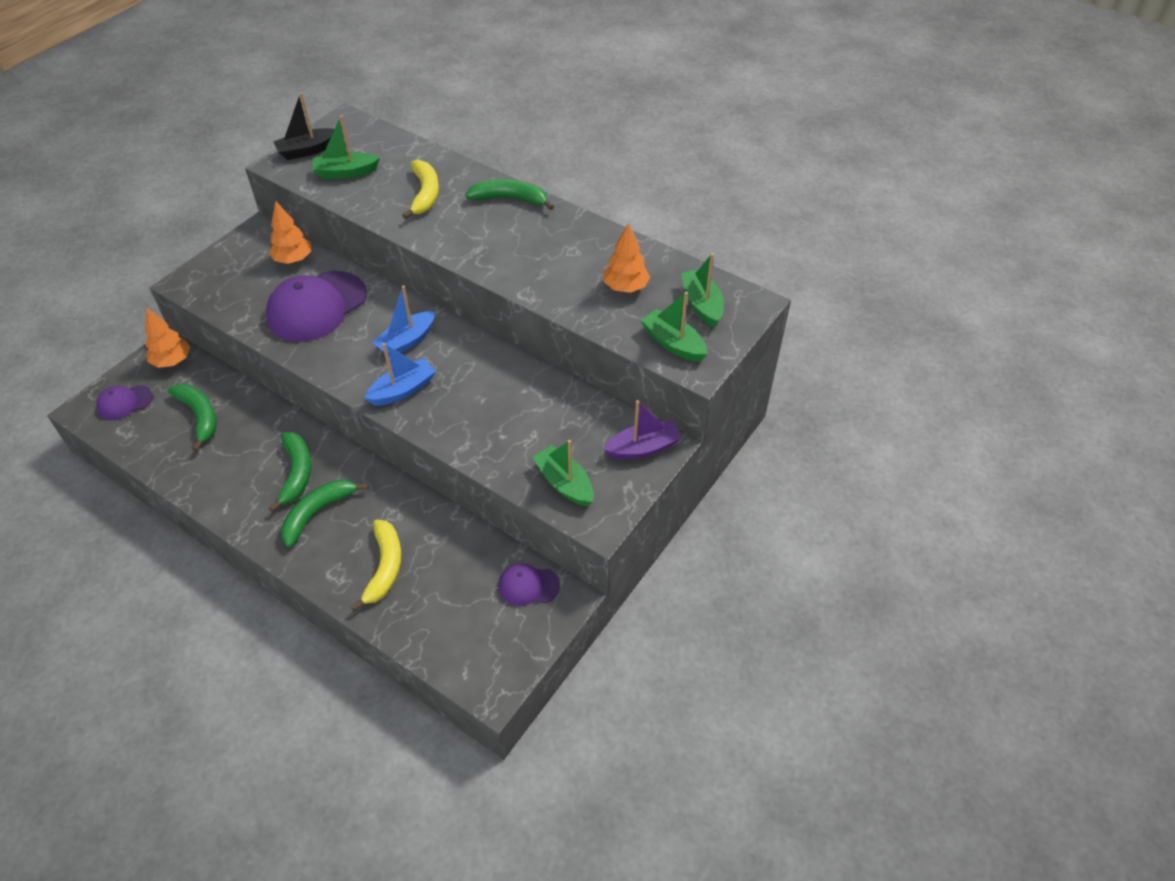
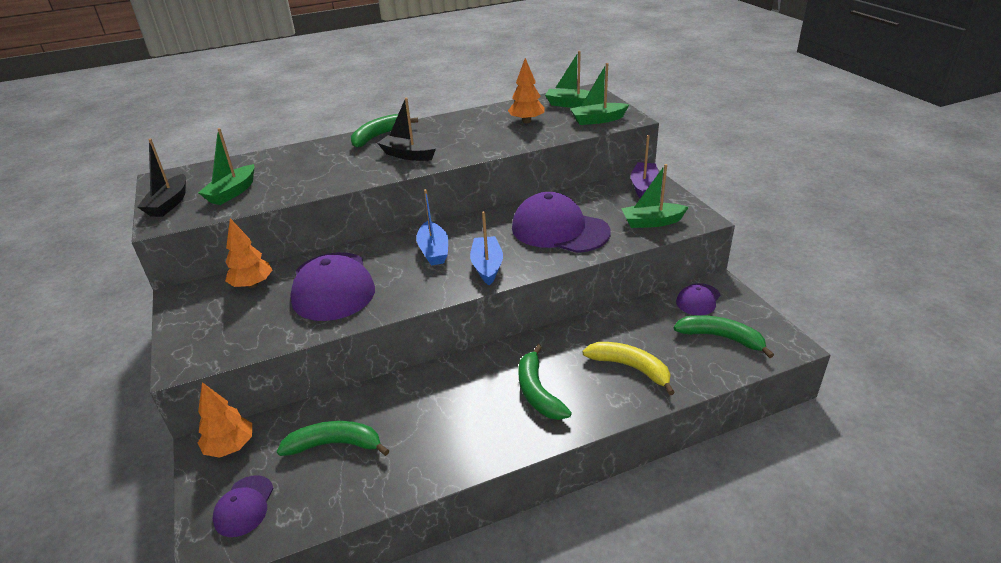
camera: 55 degrees left, 15 degrees down
(296, 472) = (477, 393): green banana -> green banana (721, 337)
(425, 194) = (319, 165): yellow banana -> none
(483, 239) = (408, 155): none -> black boat
(500, 414) = (559, 230): none -> purple cap

